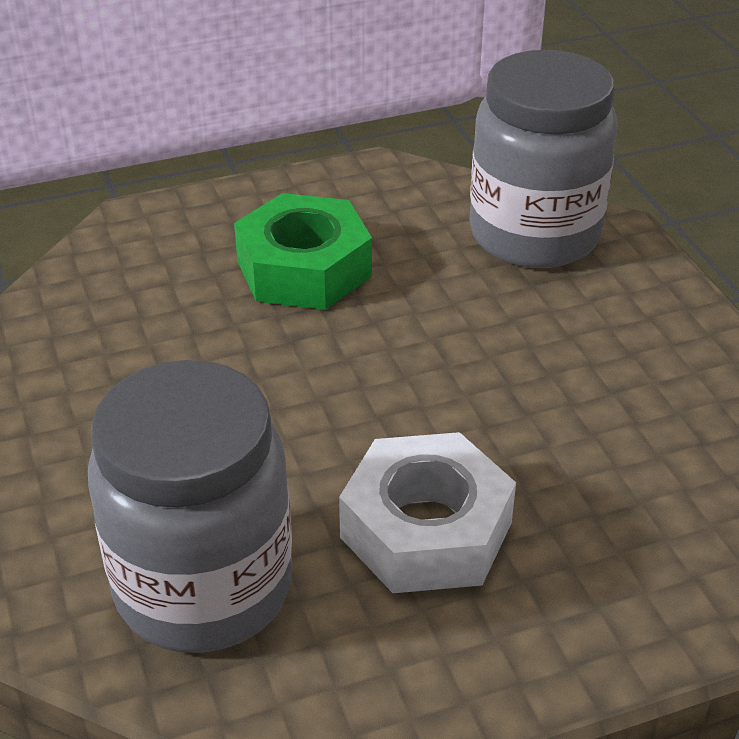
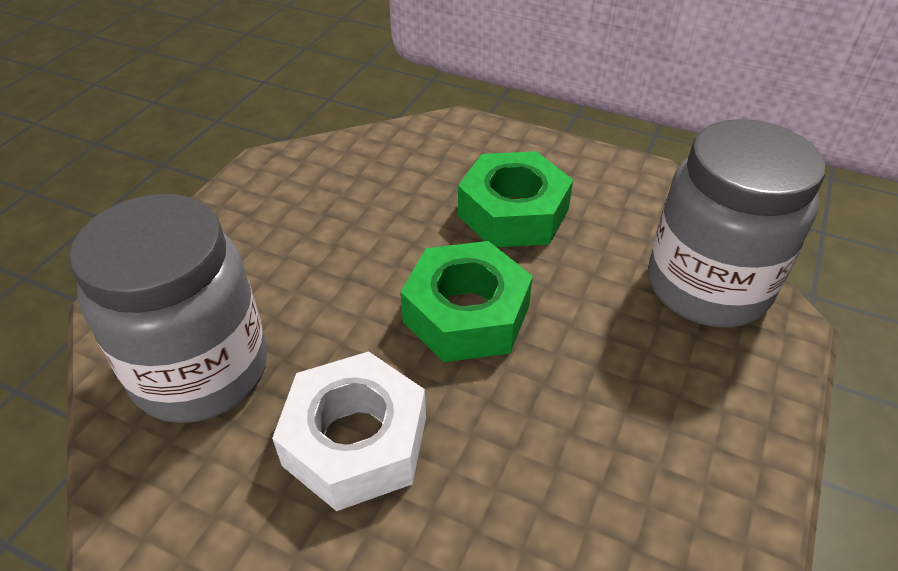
camera: 45 degrees right, 5 degrees up
(379, 375) = (466, 314): none -> green nut

